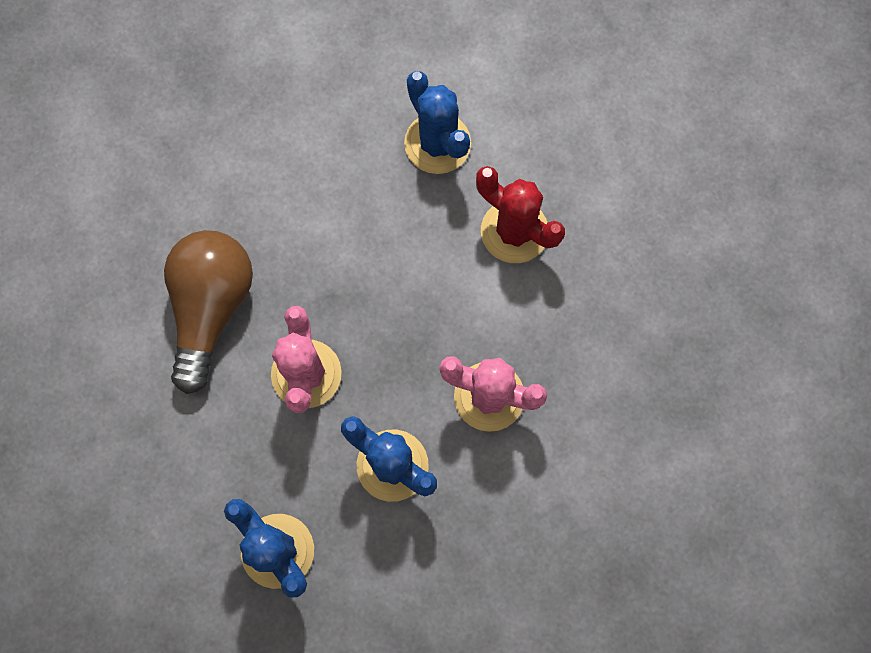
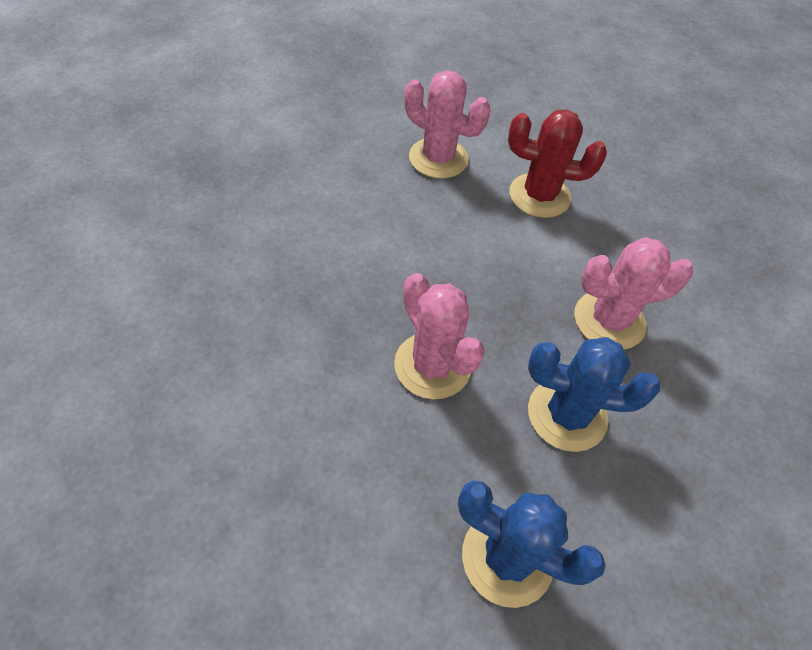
camera: 30 degrees left, 20 degrees down
(211, 308) = (304, 343): brown light bulb -> none
(437, 143) = (438, 158): blue cactus -> pink cactus

